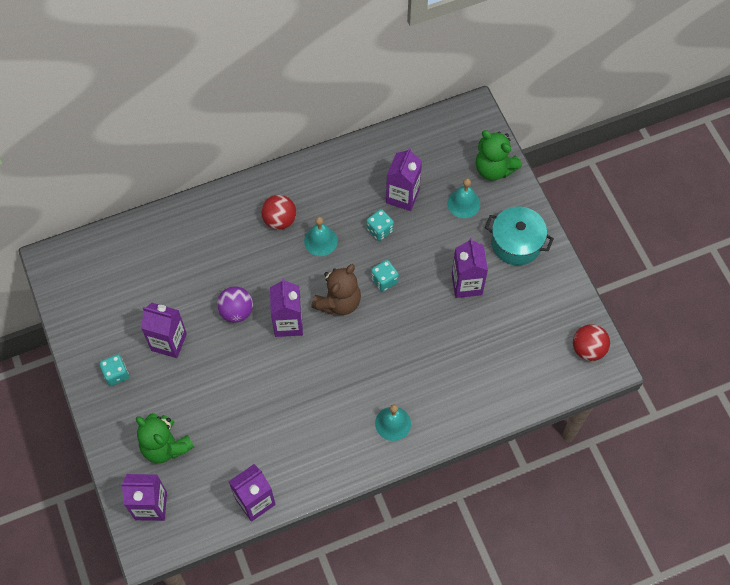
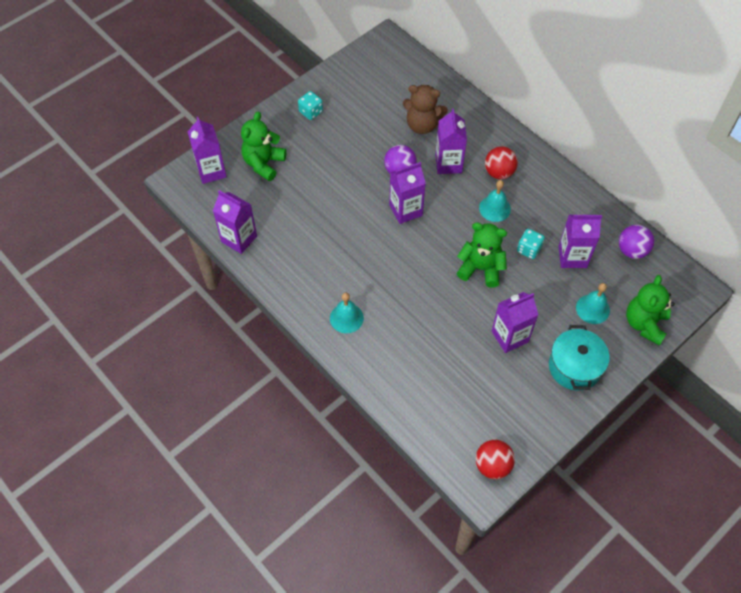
camera: 70 degrees right, 5 degrees down
(169, 342) = (352, 135): purple carton -> purple carton (448, 164)
(338, 302) = (443, 240): brown teddy bear -> brown teddy bear (422, 125)
(384, 280) = (481, 268): turquoise dice -> green teddy bear
(415, 145) = (632, 250): none -> purple ball

